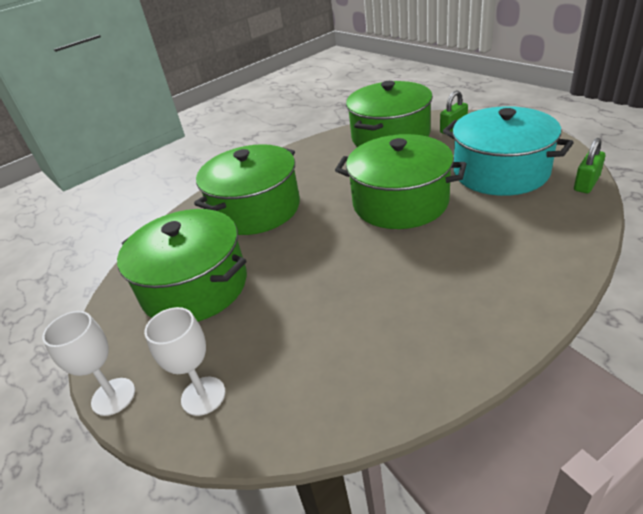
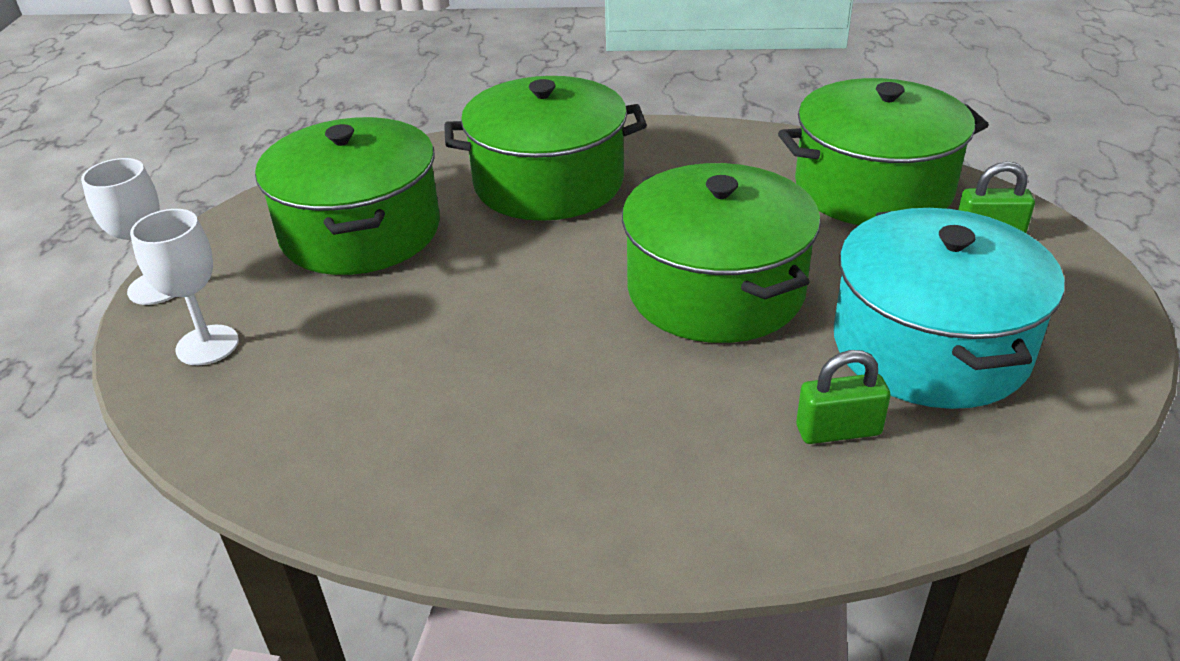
camera: 40 degrees right, 0 degrees up
(586, 183) = (1030, 459): green padlock -> green padlock (838, 430)

